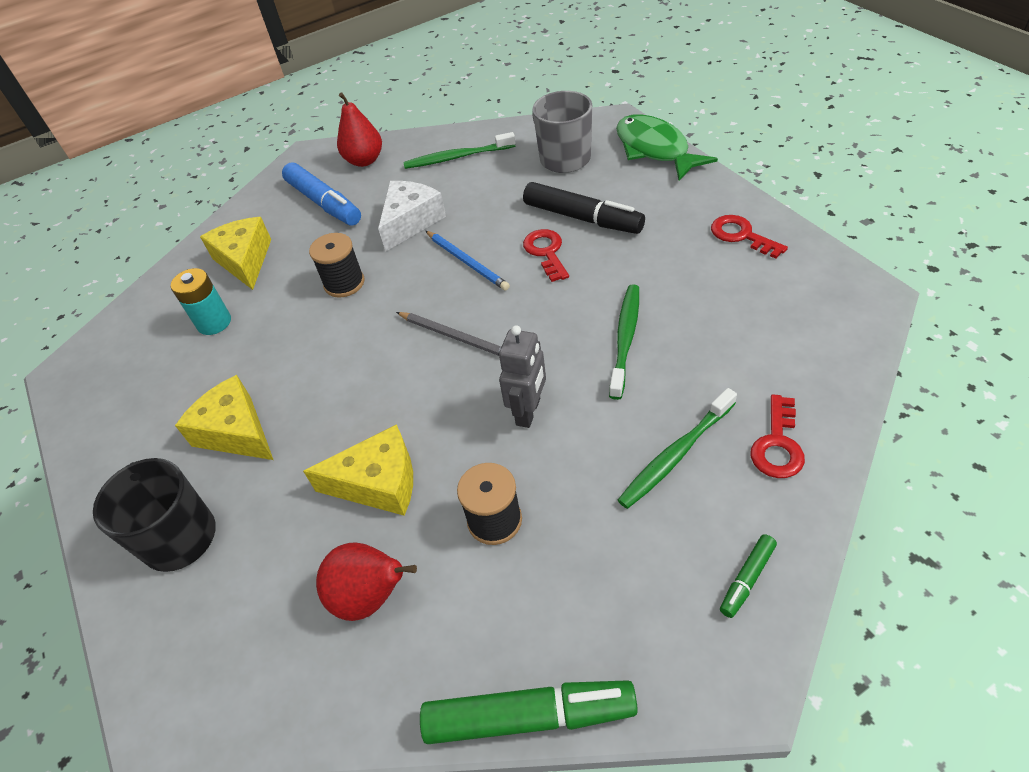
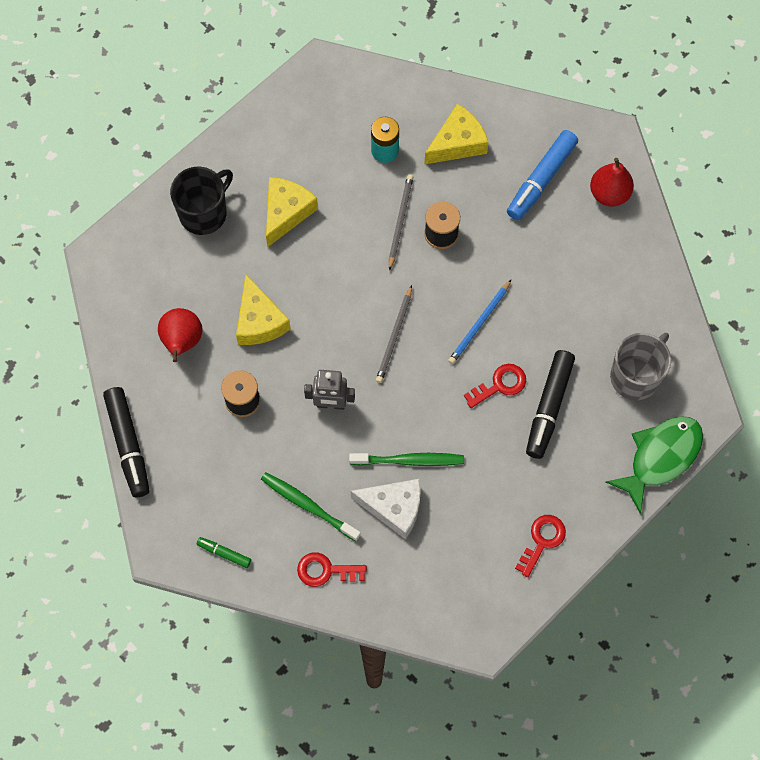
camera: 70 degrees right, 20 degrees up
(310, 317) = (400, 221): none -> grey pencil
(410, 222) = (525, 263): white cheese -> white cheese (394, 508)
(457, 157) = (625, 278): green toothbrush -> none
(529, 717) = (128, 445): green marker -> black marker

